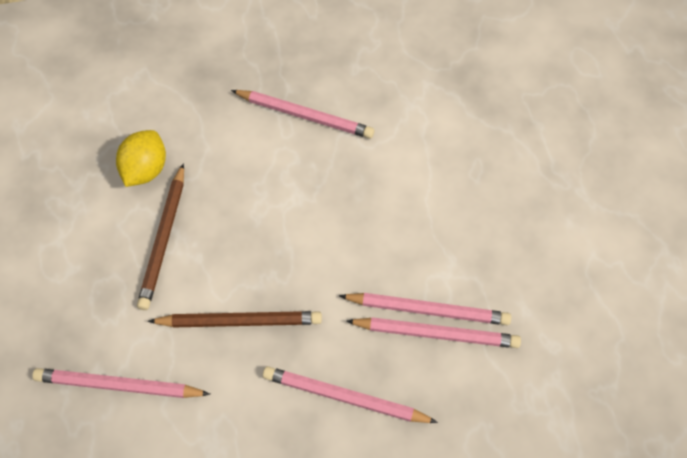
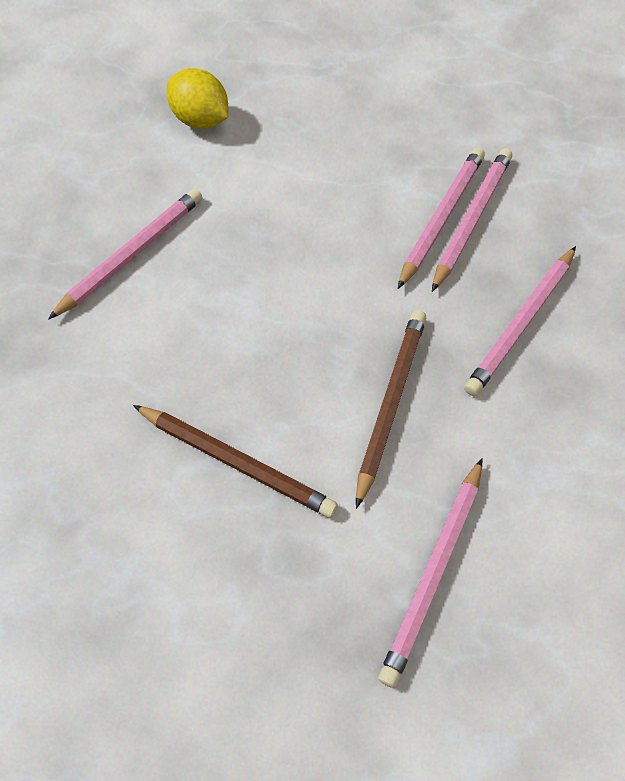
camera: 70 degrees left, 0 degrees up
(145, 170) = (115, 459): yellow lemon -> yellow lemon (201, 120)

